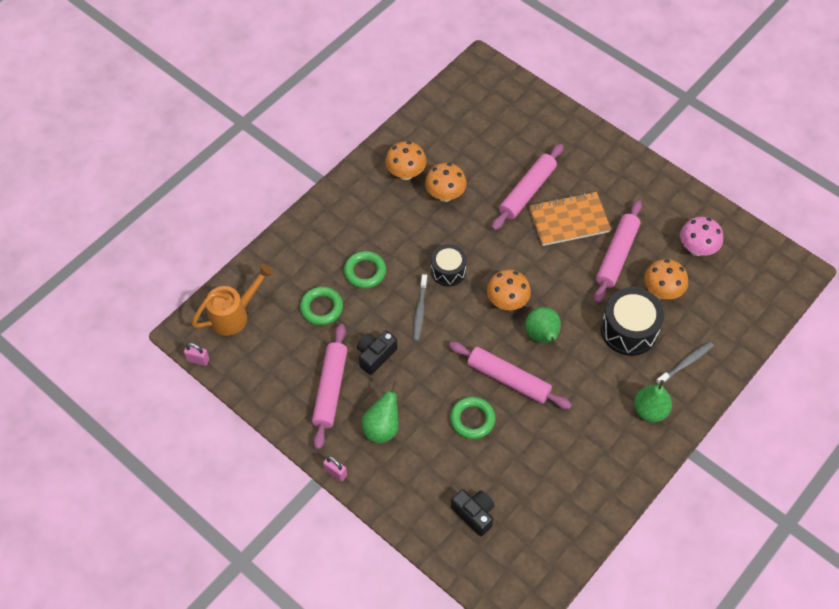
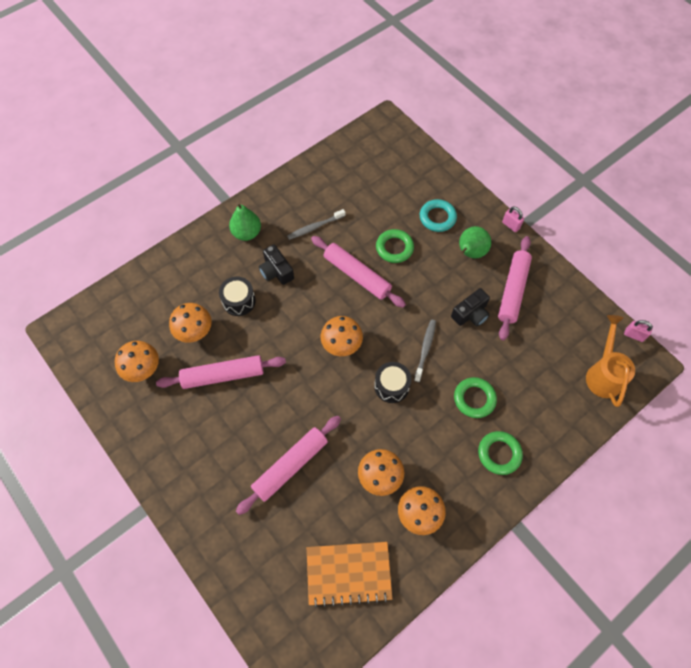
camera: 170 degrees left, 5 degrees up
(234, 315) = (603, 374): orange watering can -> orange watering can turned 120 degrees clockwise
(321, 308) = (518, 367): green ring -> green ring (499, 454)
(426, 468) = (437, 217): none -> turquoise ring
(474, 514) = (406, 182): black camera -> black camera (276, 271)
(542, 336) = (317, 308): green pear -> none
(569, 220) = (257, 422): orange notebook -> orange notebook (348, 573)
(616, 255) = (223, 375): pink rolling pin -> pink rolling pin turned 45 degrees clockwise
(629, 330) = (239, 301): black drum -> black drum, size x0.64
(685, 363) = (201, 265): grey toothbrush -> grey toothbrush (315, 227)
(697, 249) = (143, 369): pink mushroom -> orange mushroom

